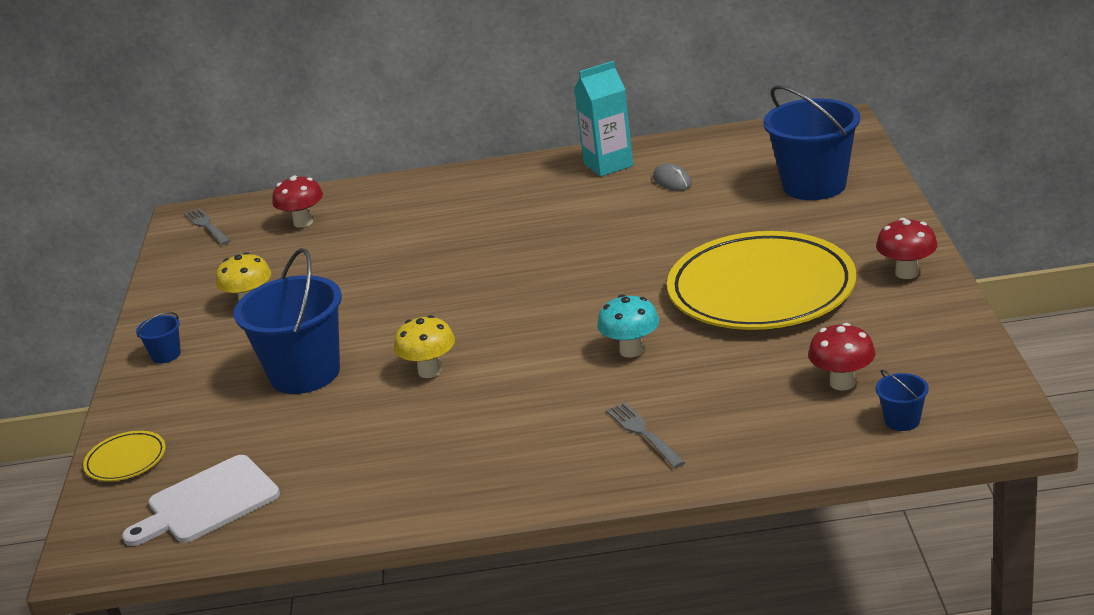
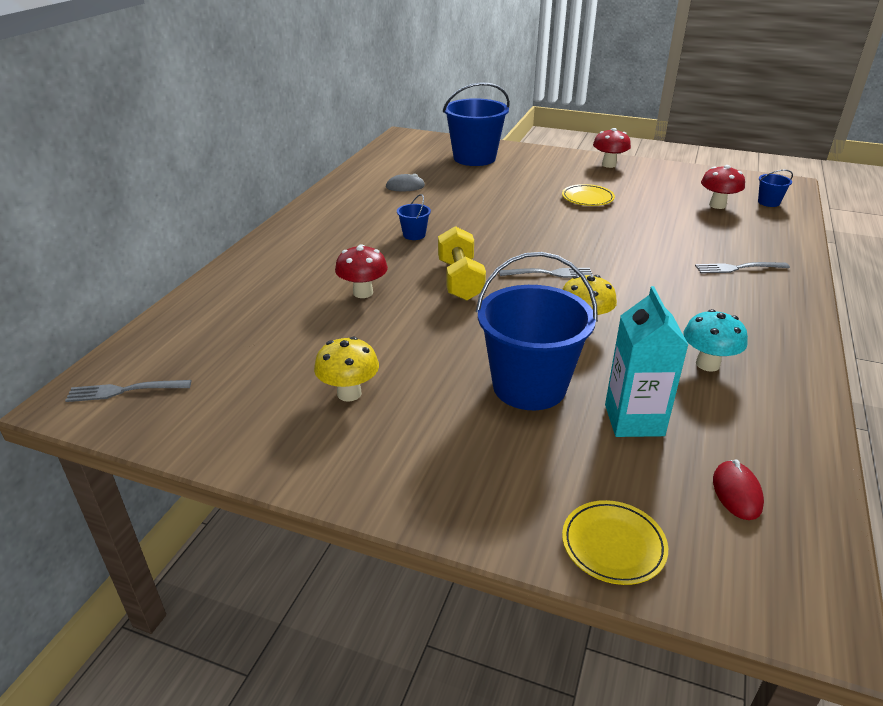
camera: 70 degrees left, 5 degrees up
(166, 355) = (396, 472): blue bucket -> blue bucket (414, 235)
(208, 502) = (737, 492): white cutting board -> red mouse
(303, 222) = (221, 331): red mushroom -> red mushroom (363, 293)
(470, 284) = (460, 280): none -> yellow dumbbell
(525, 324) = (549, 273): none -> grey fork
(608, 165) = (346, 197): turquoise carton -> turquoise carton (634, 420)
(631, 350) = (625, 248): turquoise mushroom -> turquoise mushroom (707, 364)
(761, 290) = (587, 198): yellow plate -> yellow plate, size x0.41

